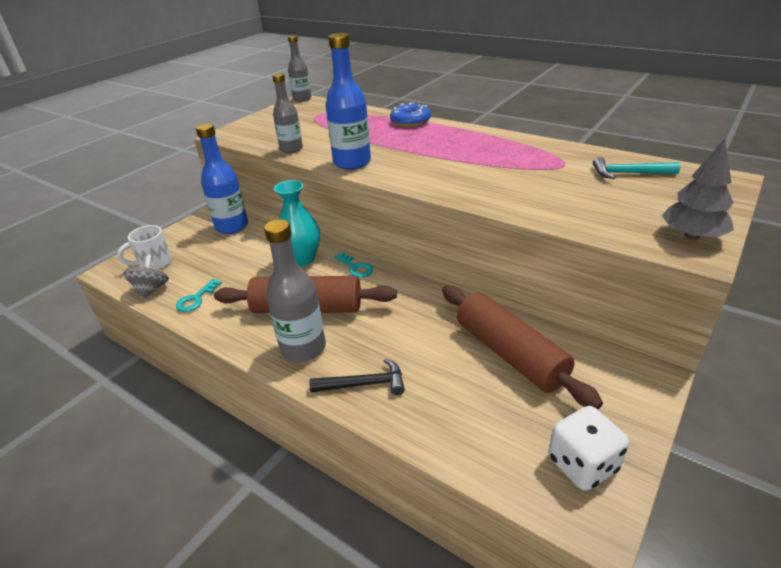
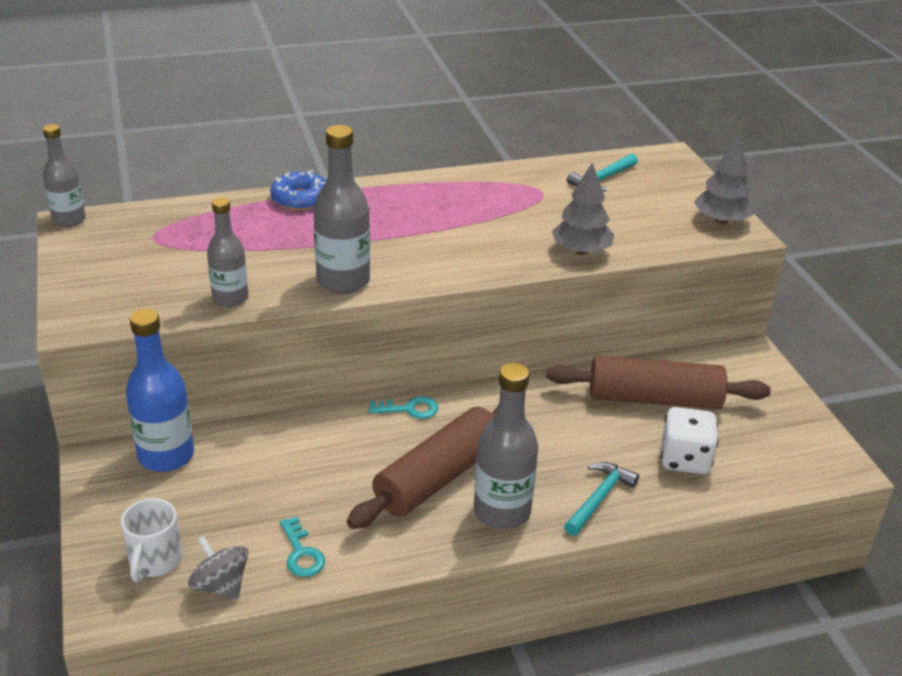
camera: 55 degrees left, 0 degrees up
(302, 259) = (336, 436): turquoise vase -> none
(352, 162) = (343, 281): blue bottle -> grey bottle
(364, 384) = (599, 498): black hammer -> turquoise hammer
(522, 206) = (581, 251): none -> grey tree
(582, 464) = (795, 440): white dice -> white dice (684, 459)

